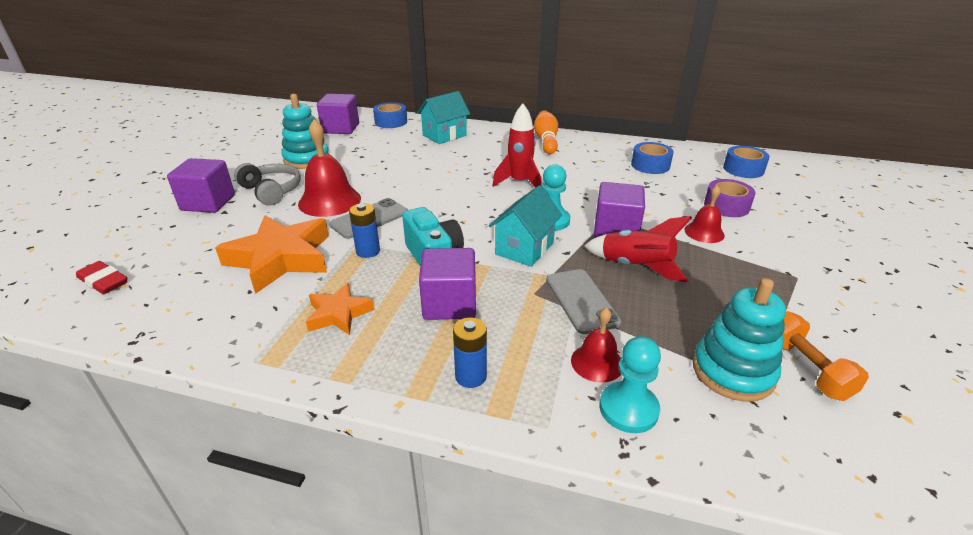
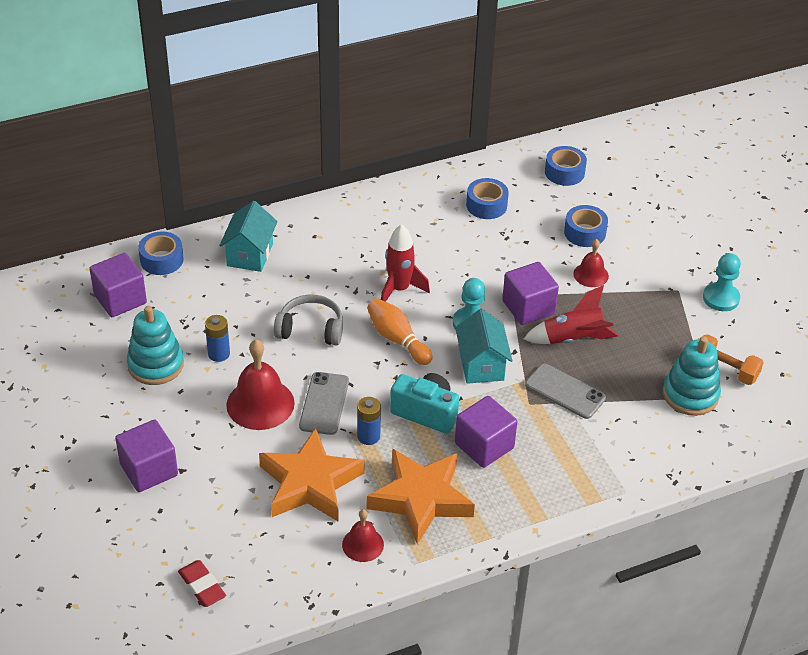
camera: 40 degrees left, 10 degrees up
(104, 281) = (202, 586): red eraser -> red eraser turned 60 degrees clockwise
(271, 191) = (187, 423): grey headphones -> grey headphones (310, 329)
(339, 314) = (421, 499): orange star -> orange star, size x1.84
(471, 376) = (555, 488): blue battery -> blue battery (219, 354)
(546, 141) = (360, 213): orange bowling pin -> orange bowling pin (397, 339)
(597, 362) = (615, 434): red bell -> red bell (363, 544)
(628, 409) = (656, 454): turquoise pawn -> turquoise pawn (721, 298)
(726, 206) = (585, 232): purple tape -> blue tape

